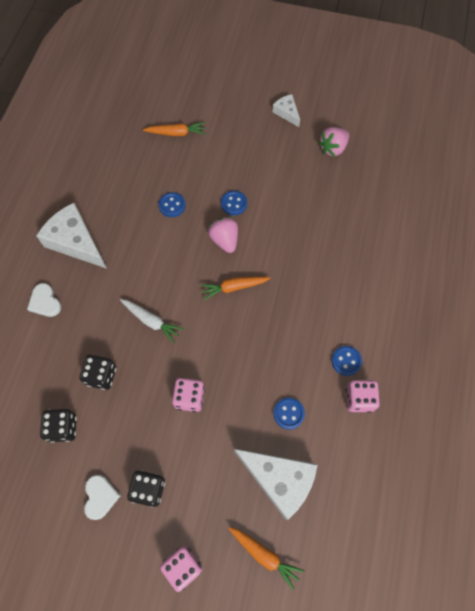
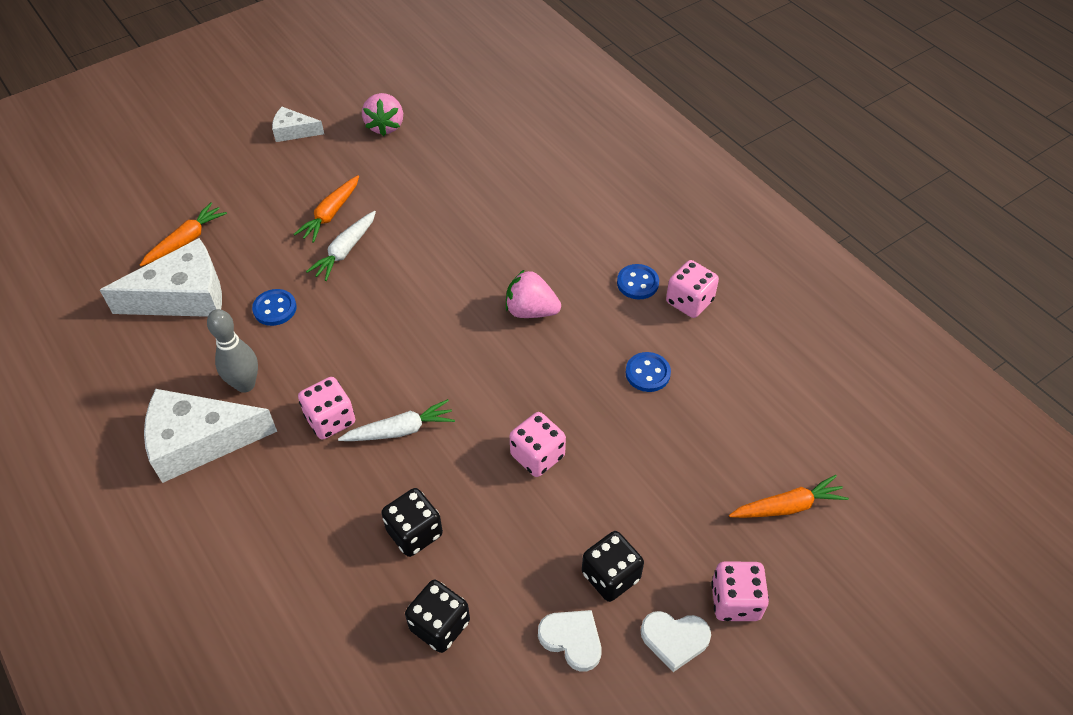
camera: 50 degrees left, 15 degrees down
(45, 302) = (242, 533): white heart -> white heart (674, 639)
(120, 232) = (245, 384): none -> grey bowling pin
(131, 285) = (330, 420): none -> pink dice
(224, 240) = (380, 290): pink strawberry -> pink strawberry (531, 311)
(234, 203) = (345, 251): blue button -> white carrot
(234, 287) = (447, 321): orange carrot -> orange carrot (330, 214)
(279, 480) = (715, 433): white cheese -> white cheese (183, 296)

